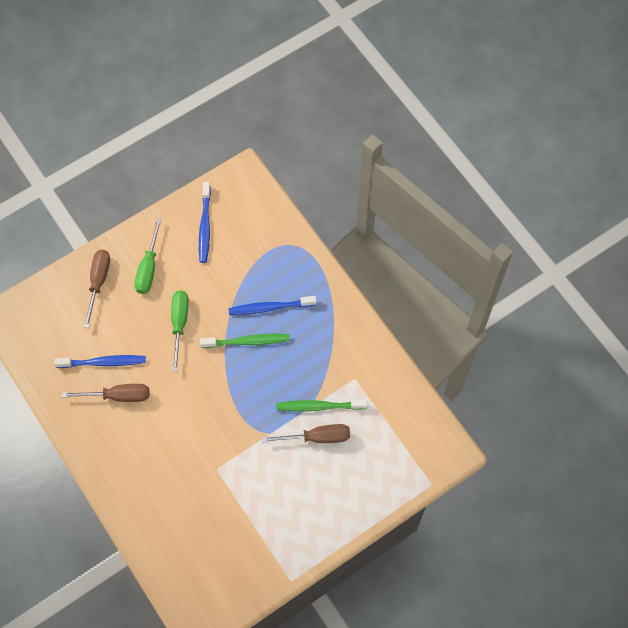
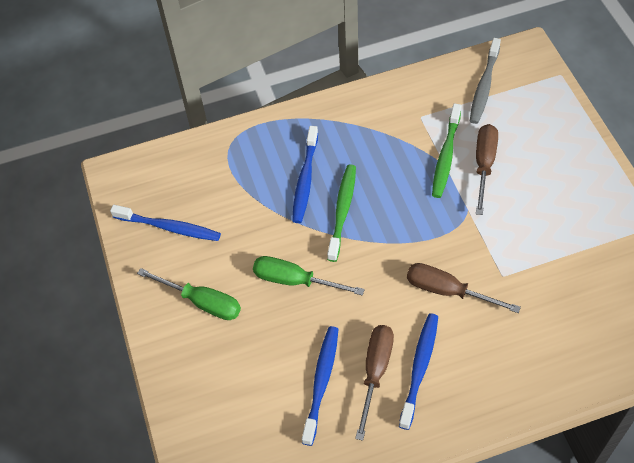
camera: 70 degrees left, 10 degrees down
(98, 282) = (201, 368): brown screwdriver -> brown screwdriver (447, 291)
(127, 425) = (419, 368): none -> blue toothbrush
(401, 423) = (484, 86): none -> grey toothbrush

